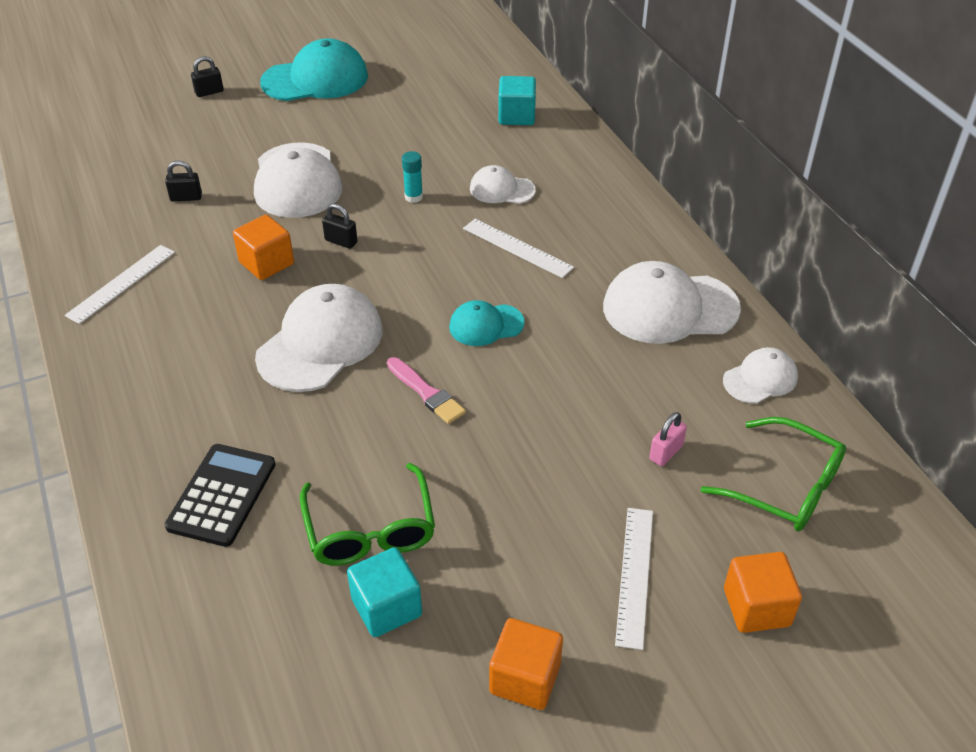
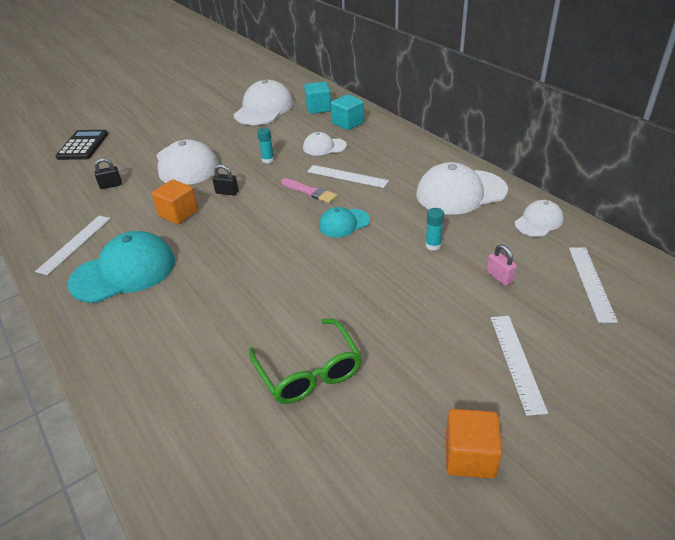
camera: 10 degrees left, 5 degrees down
(209, 92) = (113, 126): black padlock -> none
(222, 495) = (186, 370): black calculator -> black calculator (83, 145)
(315, 79) = (182, 109): turquoise cap -> turquoise cap (124, 271)
(320, 343) = (232, 255): white cap -> white cap (264, 109)
(386, 607) = (341, 426): turquoise cube -> turquoise cube (348, 123)
(426, 393) = (318, 272): pink brush -> pink brush (310, 192)
(595, 385) = (433, 245): none -> turquoise glue stick
(666, 453) = (499, 277): pink padlock -> pink padlock turned 60 degrees counterclockwise
(756, 607) = (612, 365): orange cube -> none
(787, 488) = (591, 282): green glasses -> white ruler

